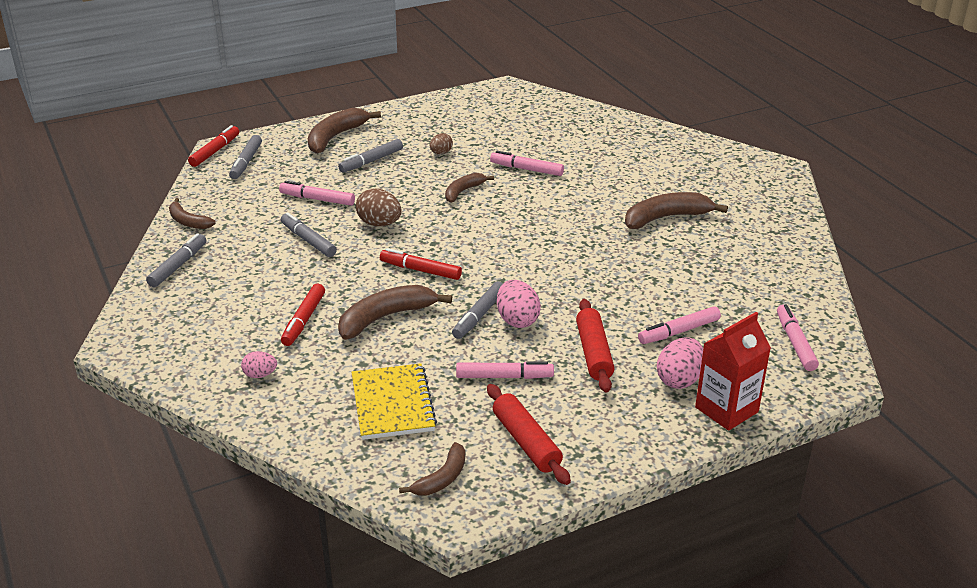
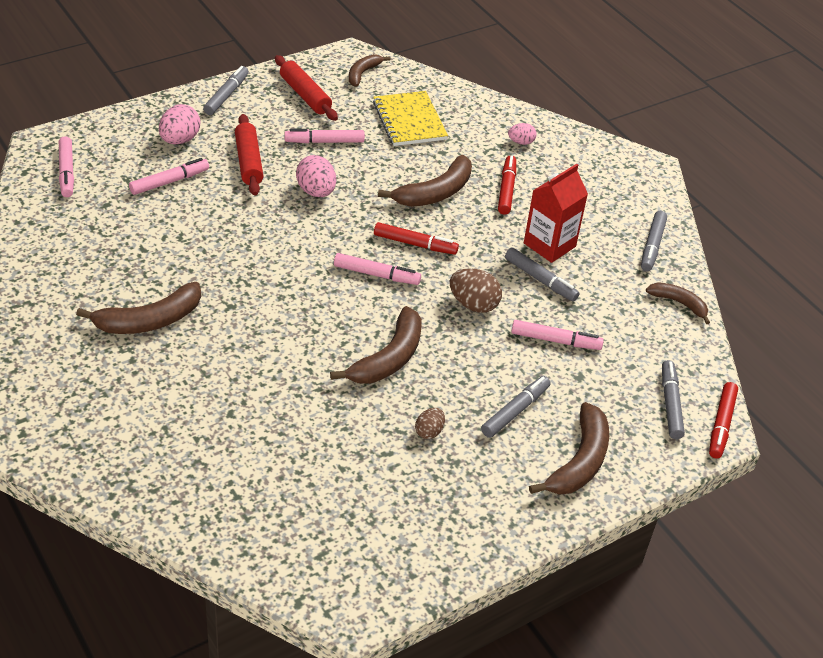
camera: 170 degrees right, 10 degrees up
(463, 191) = (389, 358): brown banana -> brown banana, size x1.65
(479, 316) = (351, 195): grey marker -> grey marker (226, 95)
(526, 169) = (313, 401): pink marker -> pink marker (376, 274)
(726, 410) = (148, 117): red carton -> red carton (549, 245)

